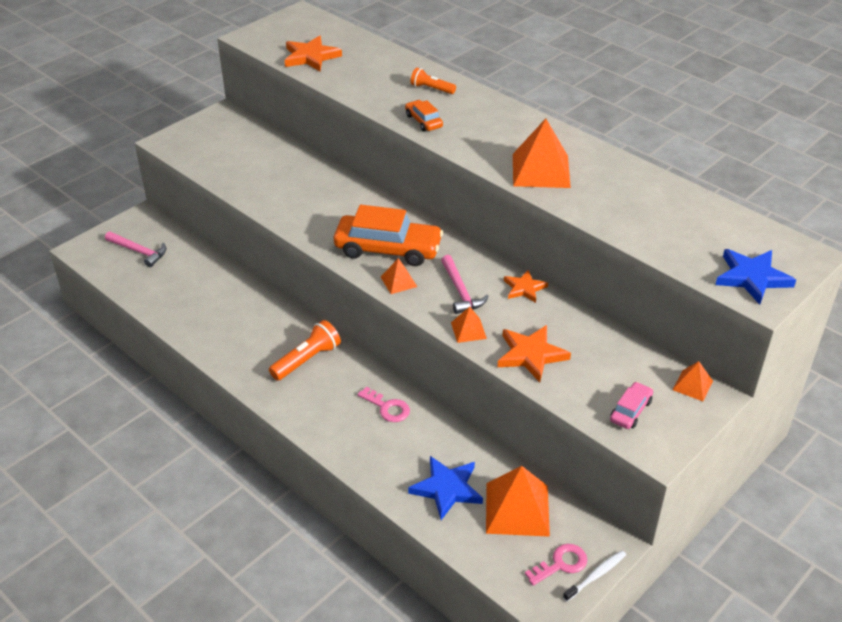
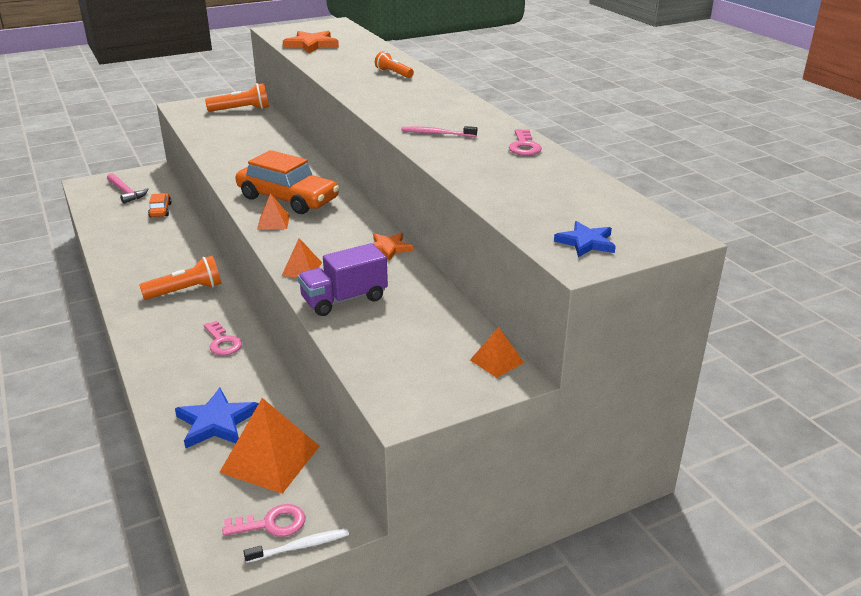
camera: 20 degrees right, 10 degrees down
(238, 134) = (241, 110): none -> orange flashlight
(423, 121) = (363, 90): orange car -> orange car (160, 210)
(460, 291) = (323, 239): pink hammer -> none
(531, 355) = (344, 299): orange star -> purple truck
(540, 170) = (437, 133): orange pyramid -> pink toothbrush
(626, 172) = (524, 146): none -> pink key
(630, 411) = (406, 368): pink car -> none
(752, 278) = (586, 242): blue star -> blue star, size x0.65

